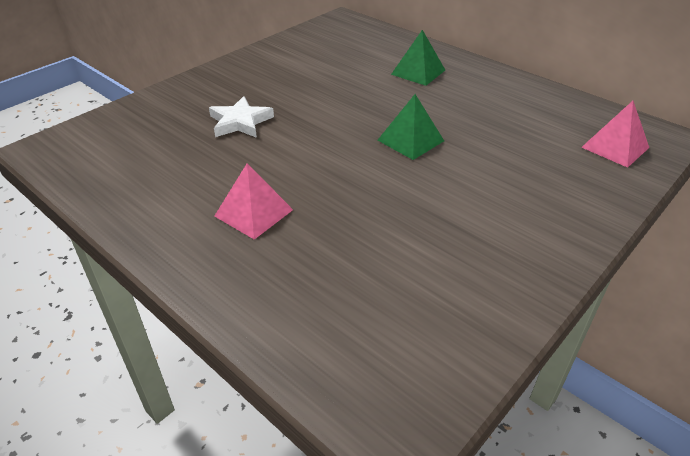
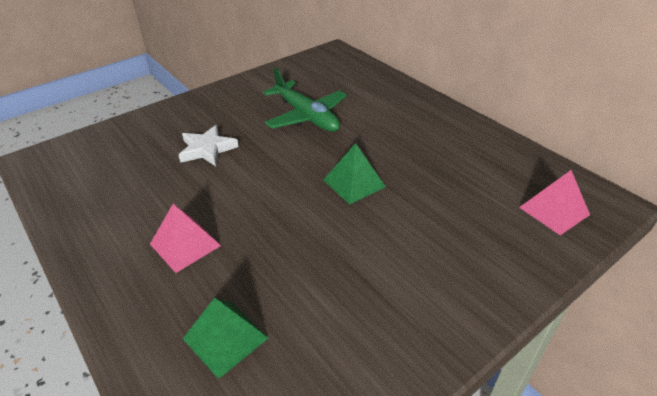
camera: 10 degrees right, 0 degrees up
(336, 82) = (306, 116): none -> green plane
(418, 72) = (385, 111): green pyramid -> green pyramid (225, 338)

